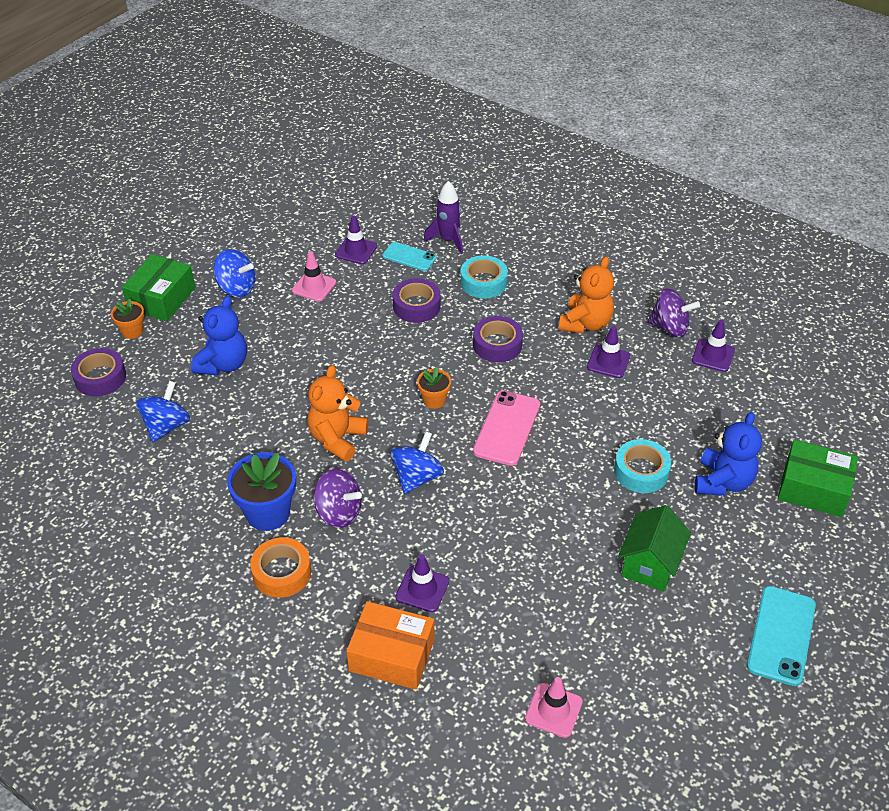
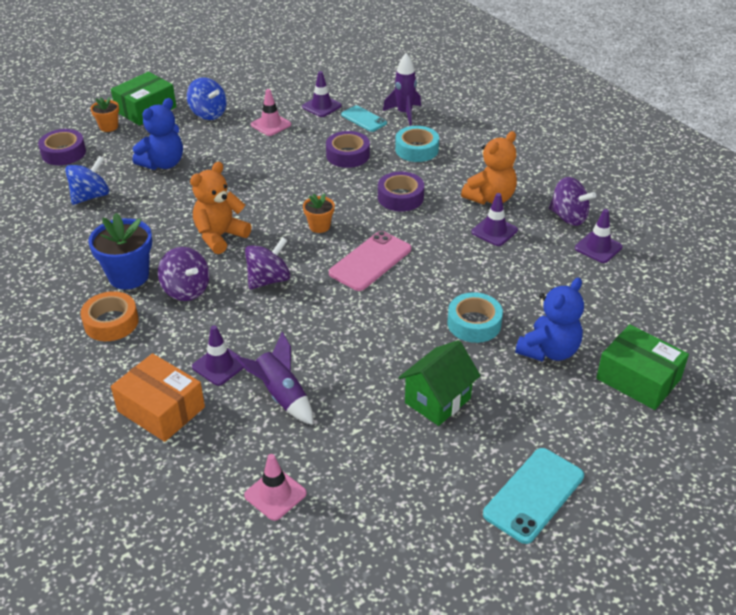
camera: 20 degrees right, 5 degrees down
(417, 477) = (268, 280): blue spinning top -> purple spinning top
(502, 604) = (281, 396): none -> purple rocket

